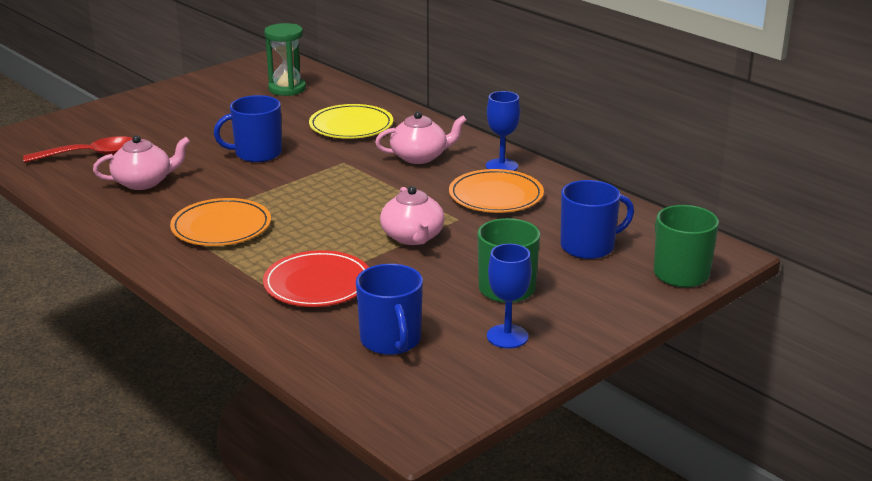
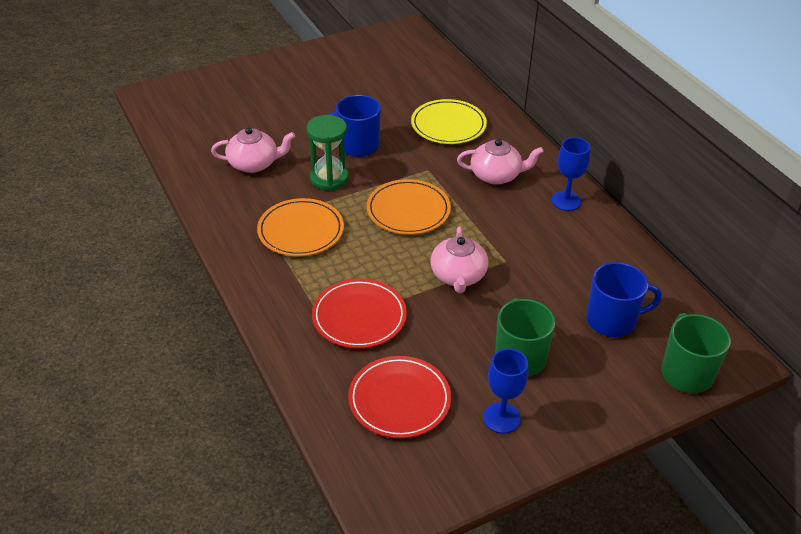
camera: 15 degrees right, 15 degrees up
(90, 155) = (221, 123): red spoon -> none
(287, 89) = (407, 69): green hourglass -> green hourglass (329, 179)
(391, 340) = (399, 400): blue mug -> red plate
(496, 196) = (548, 238): orange plate -> orange plate (408, 210)

